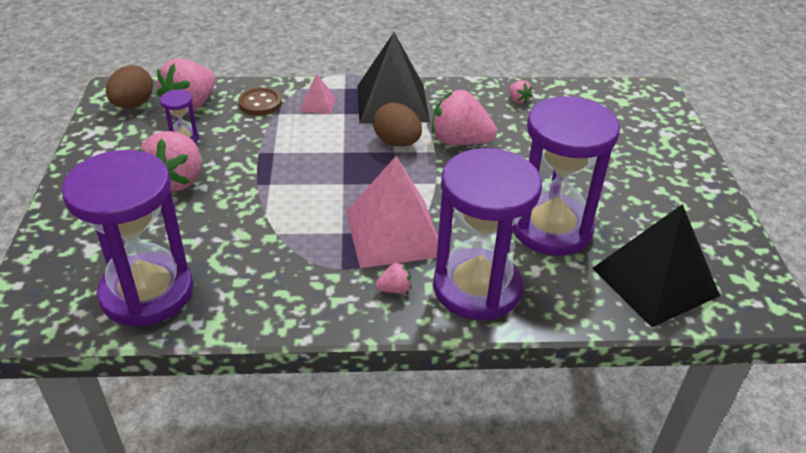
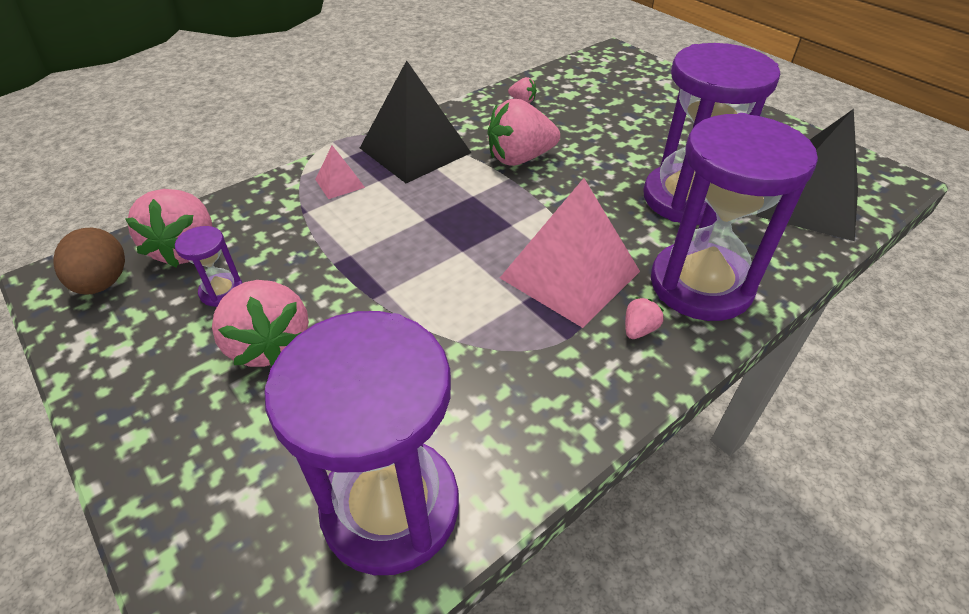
camera: 35 degrees left, 5 degrees up
(260, 103) = (273, 210): brown button -> none
(397, 142) = (465, 185): brown egg -> none

